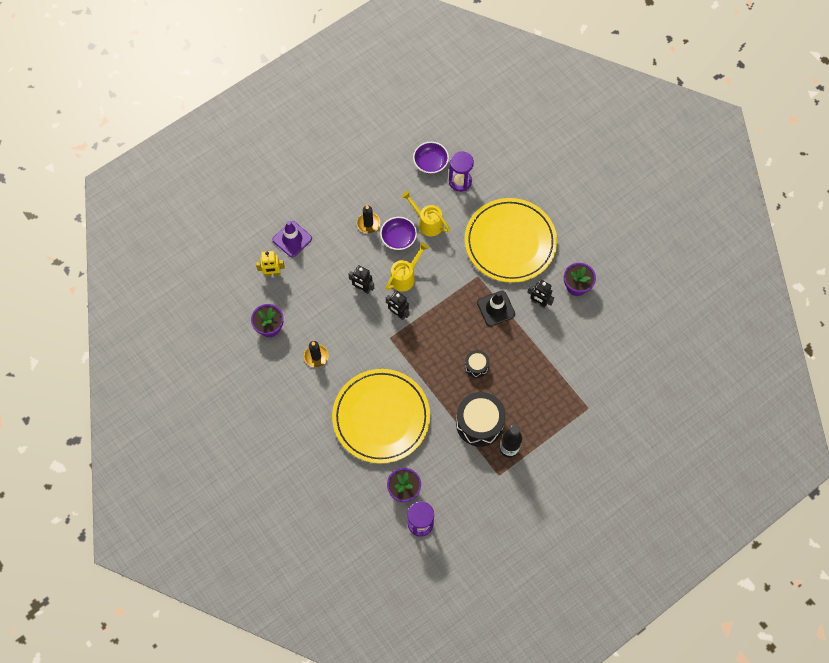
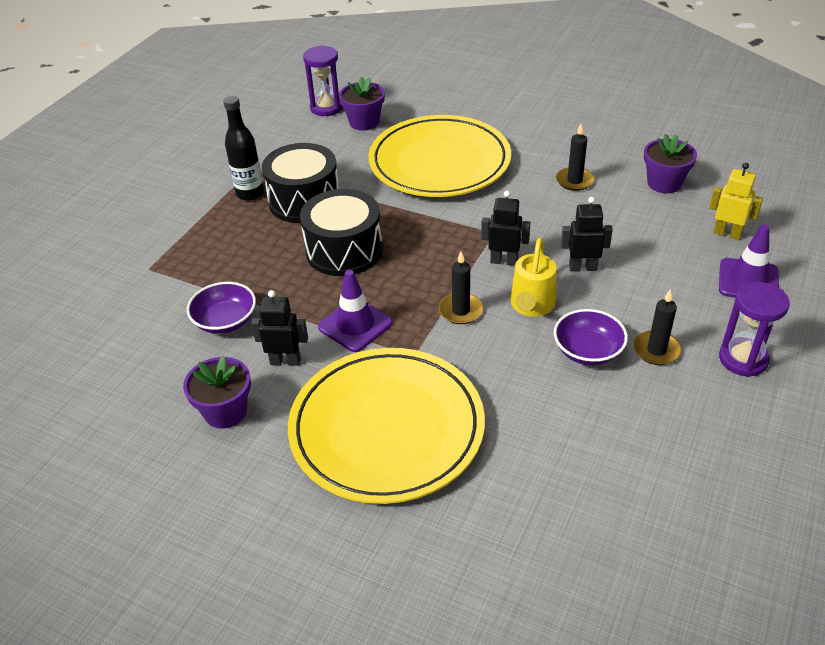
camera: 155 degrees right, 25 degrees down
(272, 273) = (727, 233): yellow robot -> yellow robot turned 60 degrees clockwise
(427, 223) = (559, 394): yellow watering can -> none
(430, 163) = (641, 501): purple bowl -> purple bowl (225, 321)
(440, 291) = (461, 311): none -> black candle
(460, 181) = (555, 493): purple hourglass -> purple hourglass (743, 359)
(476, 366) = (344, 250): black drum -> black drum, size x1.94
(496, 308) = (355, 325): black traffic cone -> purple traffic cone

